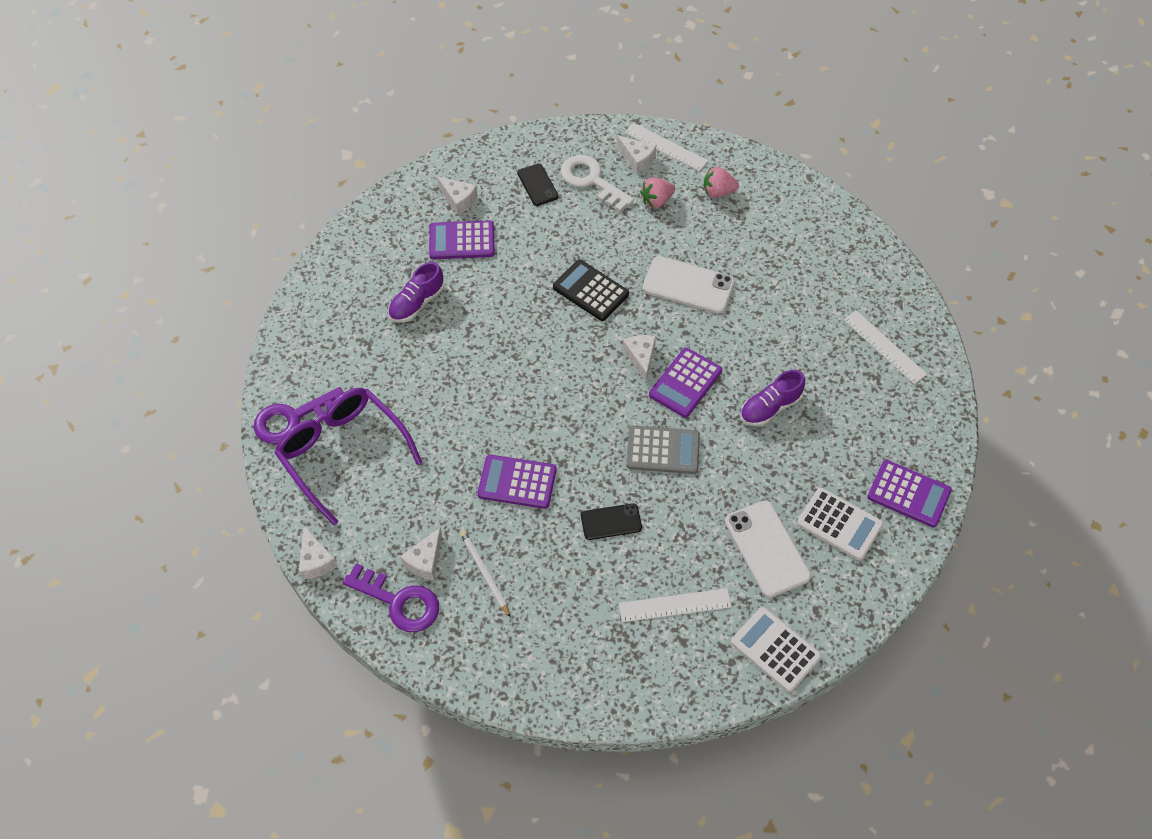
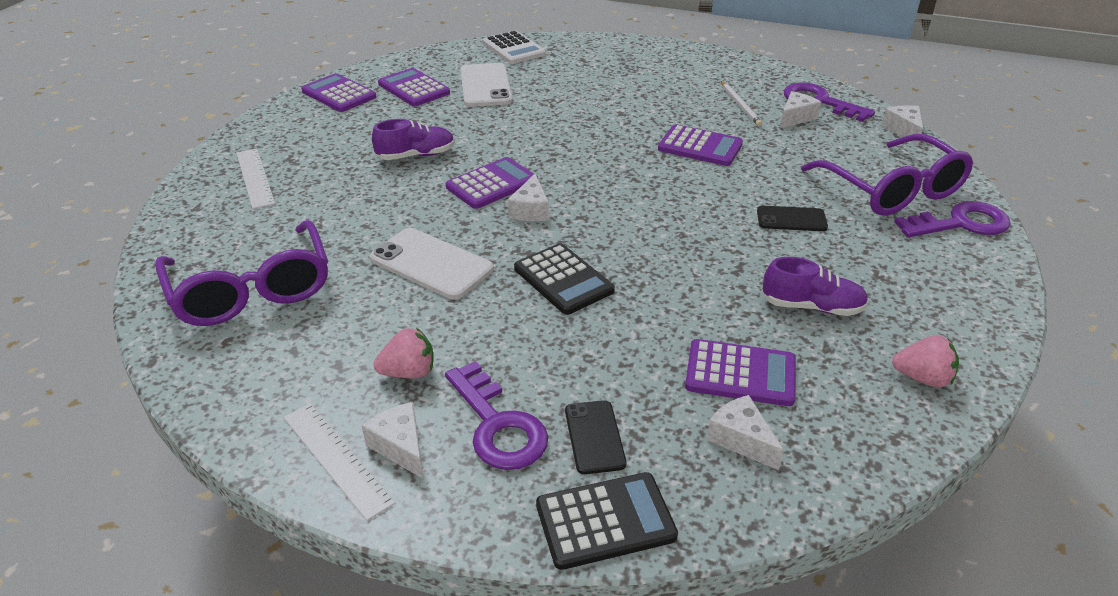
camera: 165 degrees left, 20 degrees down
(417, 303) = (812, 307): purple shoe -> purple shoe turned 45 degrees clockwise
(521, 145) = (605, 521): none -> black calculator
(591, 180) = (498, 425): white key -> purple key
(611, 522) = (615, 114): black phone -> black phone (791, 219)
(663, 450) = (544, 145): grey calculator -> none
(675, 605) = (580, 73): white ruler -> none
(718, 192) = (306, 367): pink strawberry -> pink strawberry (922, 378)
(793, 237) = (251, 291): none -> purple glasses
(839, 524) = (414, 88): white calculator -> purple calculator

